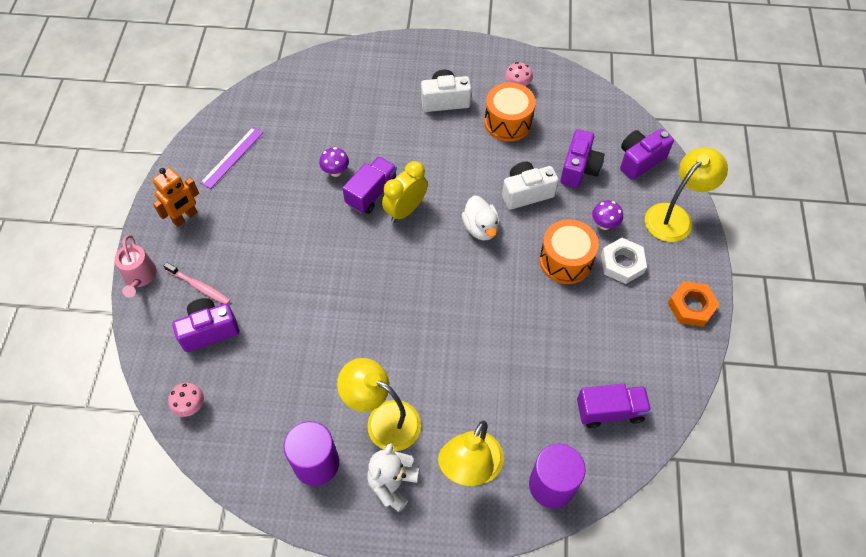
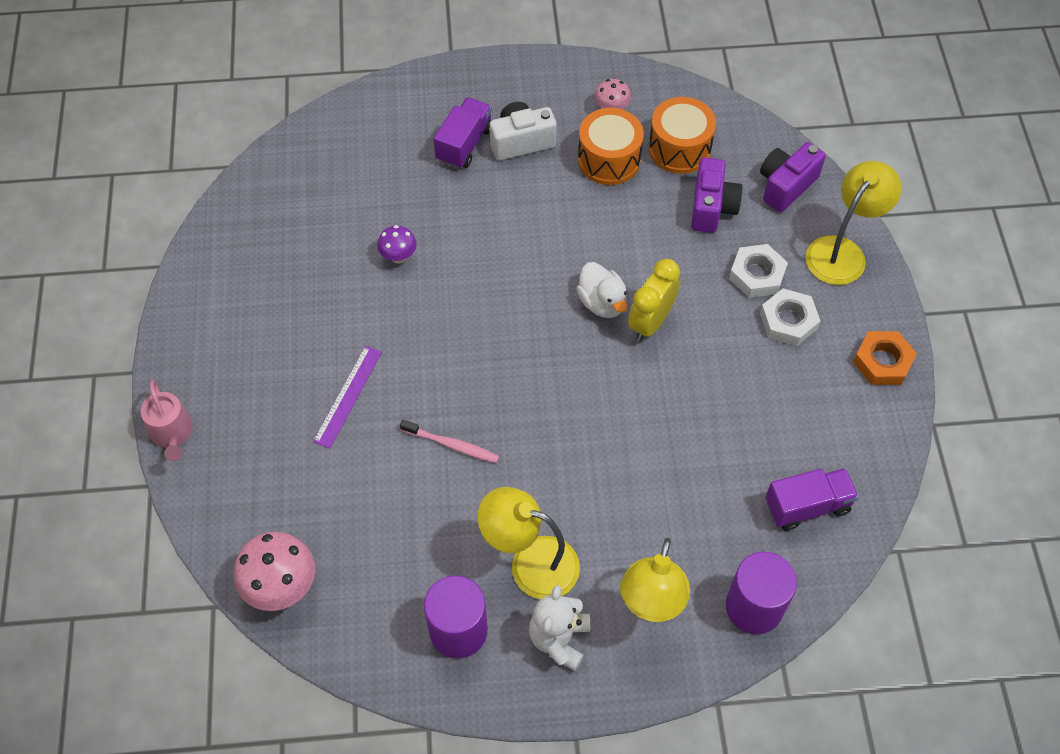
camera: 10 degrees left, 0 degrees up
(185, 217) = (213, 346): orange robot -> none
(191, 406) = (282, 587): pink mushroom -> pink mushroom, size x1.77
(199, 286) = (254, 433): pink toothbrush -> pink toothbrush (451, 445)
(209, 330) = (281, 488): purple camera -> none
(232, 157) = (257, 257): purple ruler -> purple ruler (348, 396)
(371, 193) = (452, 278): purple truck -> purple truck (464, 144)
(405, 210) = (501, 293): yellow clock -> yellow clock (650, 322)
(526, 193) = (651, 249): white camera -> none
(565, 260) = (717, 328): orange drum -> orange drum (679, 148)
(604, 224) = (757, 275): purple mushroom -> white nut

